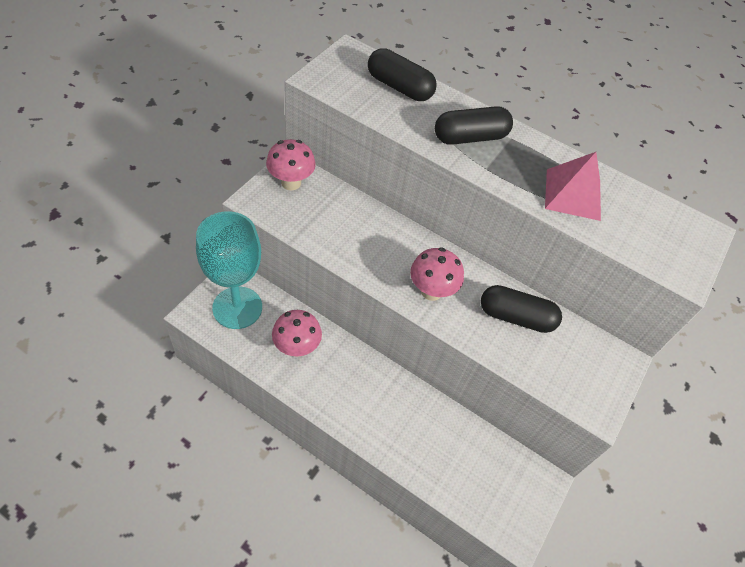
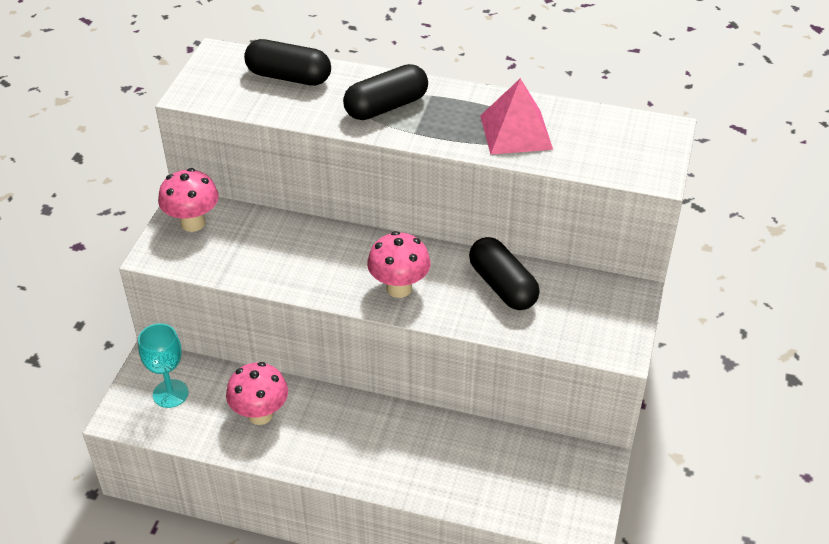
camera: 10 degrees left, 10 degrees down
(237, 307) = (170, 393): turquoise goblet -> turquoise goblet, size x0.56
(516, 317) = (502, 286): black capsule -> black capsule turned 60 degrees clockwise

